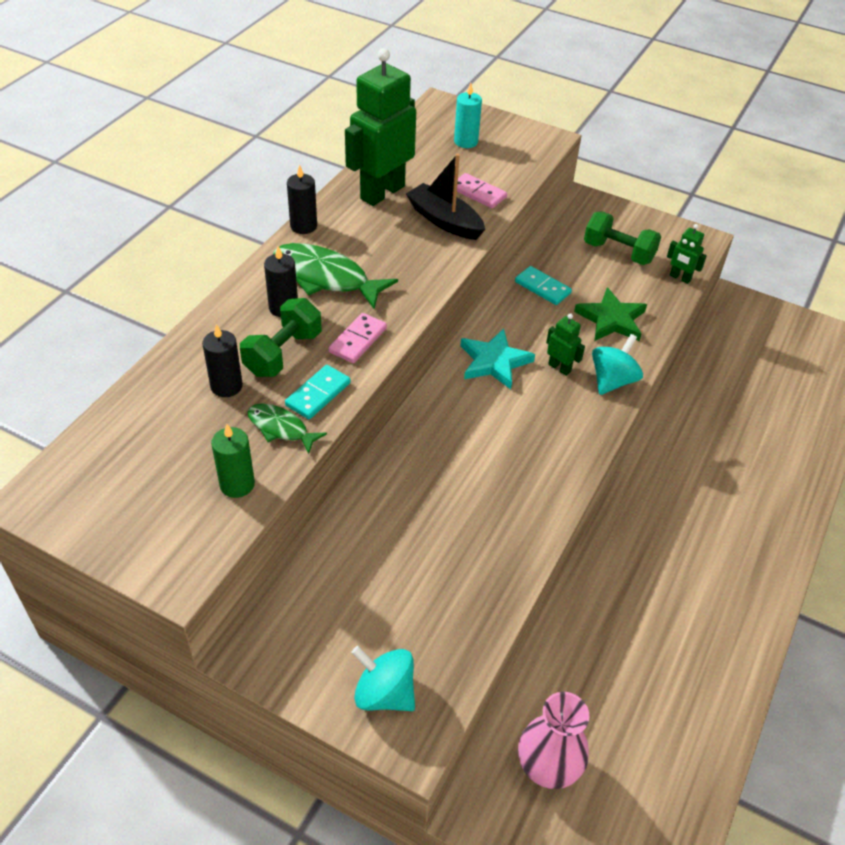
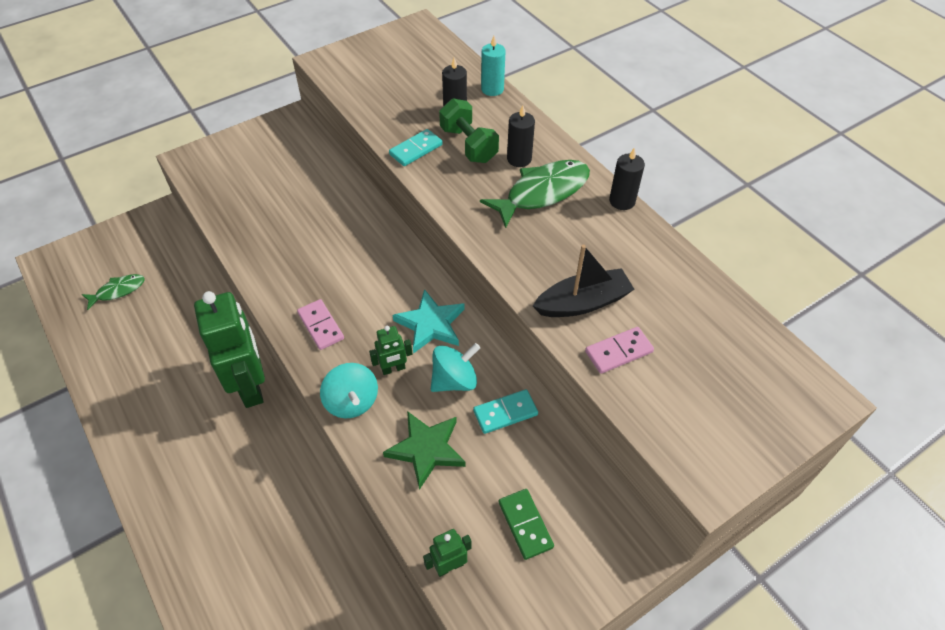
camera: 120 degrees right, 5 degrees up
(237, 484) = (368, 95): green candle -> none
(281, 428) = (398, 124): green fish -> green fish (118, 291)
(318, 394) = (416, 150): turquoise domino -> turquoise domino turned 75 degrees clockwise
(358, 340) = (456, 187): pink domino -> pink domino (320, 326)
(382, 192) = (653, 272): green robot -> green robot (251, 386)
(384, 693) = (222, 158): turquoise spinning top -> turquoise spinning top (454, 380)
(466, 141) = (728, 386): turquoise candle -> turquoise candle (492, 89)
(547, 767) = (150, 254): pink vase -> none
(618, 252) = (525, 525): green dumbbell -> green domino

